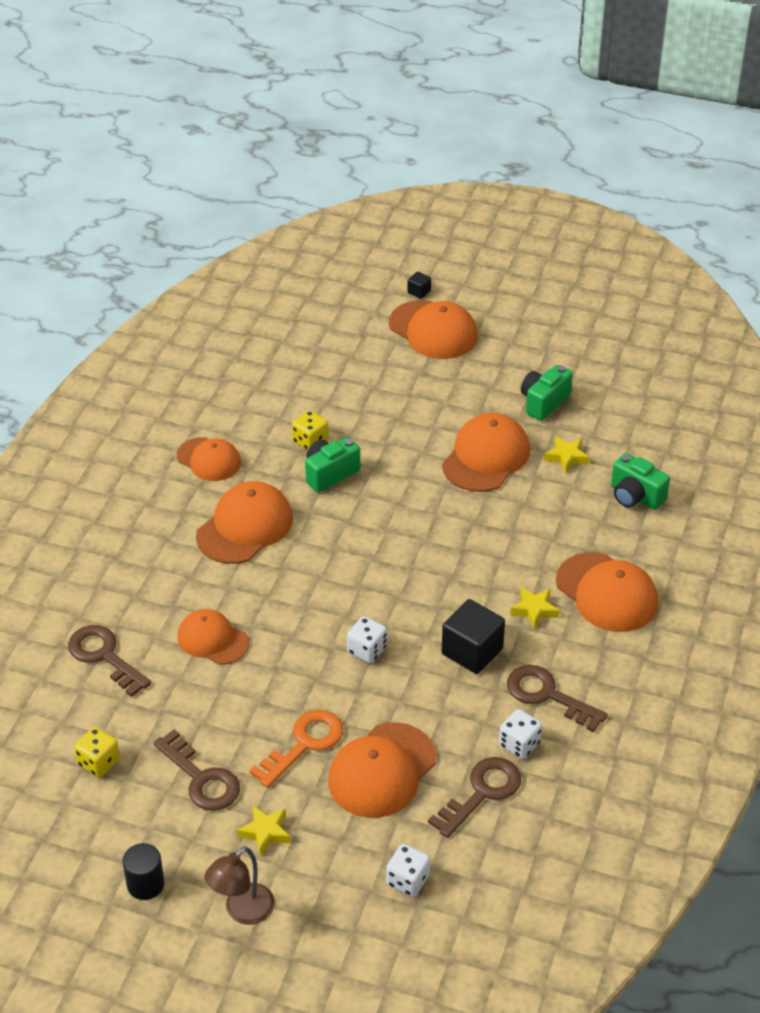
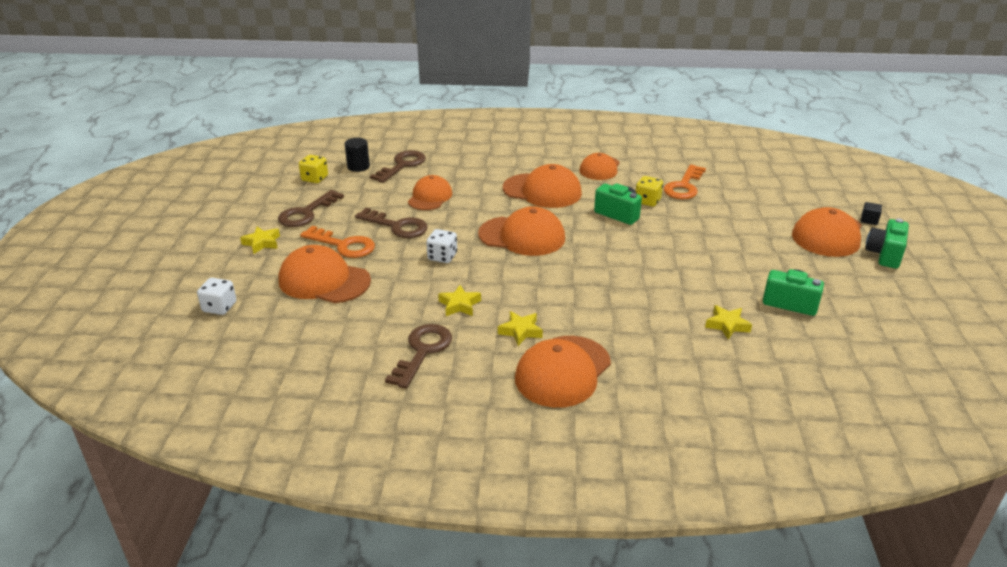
camera: 75 degrees right, 10 degrees down
(145, 884) = (218, 209): black cylinder -> black cylinder (358, 167)
(242, 911) = (195, 245): brown lamp -> none
(289, 401) = (684, 186): none -> orange key
(472, 651) = (459, 305): black cube -> yellow star
(481, 793) = (308, 330): brown key -> brown key (397, 226)
(486, 457) = (692, 281): orange cap -> orange cap (522, 236)
(519, 744) = (363, 343): white dice -> none
(635, 496) = (705, 375): green camera -> green camera (884, 255)

